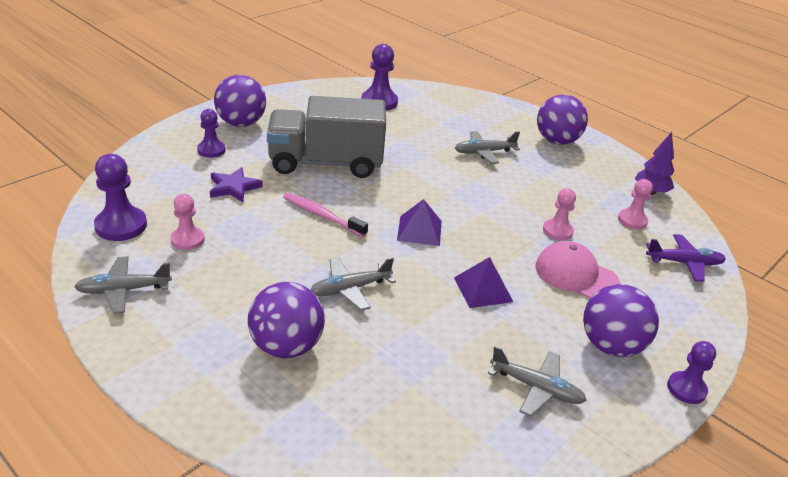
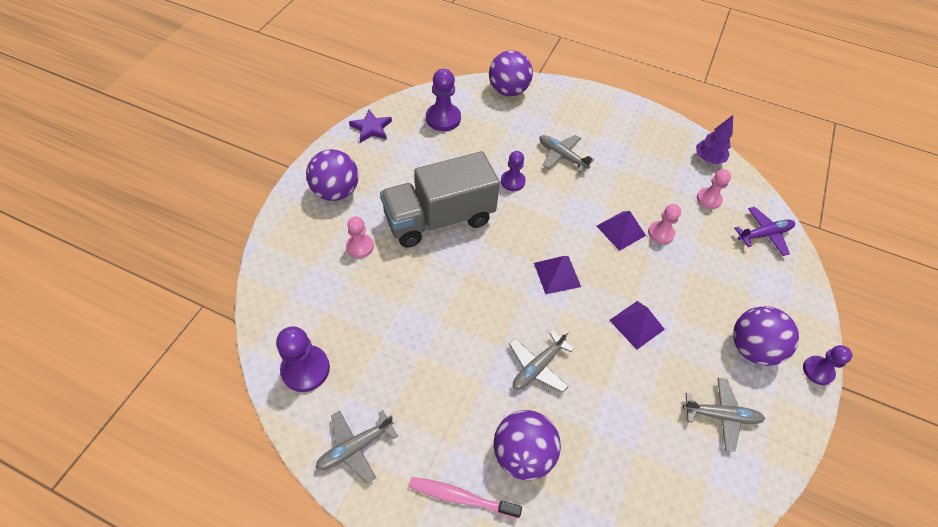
camera: 20 degrees left, 20 degrees up
(187, 240) = (374, 363): pink pawn -> pink pawn (360, 246)
(211, 150) = (329, 238): purple pawn -> purple pawn (512, 181)
(234, 187) = (377, 280): purple star -> purple star (371, 128)
(322, 215) = (470, 287): pink toothbrush -> pink toothbrush (461, 497)
(484, 152) = (562, 156): grey plane -> grey plane turned 75 degrees clockwise
(512, 218) = (621, 230): none -> purple pyramid
(557, 141) = (612, 120): purple ball -> purple ball (508, 91)
(576, 275) = (696, 279): pink cap -> none

